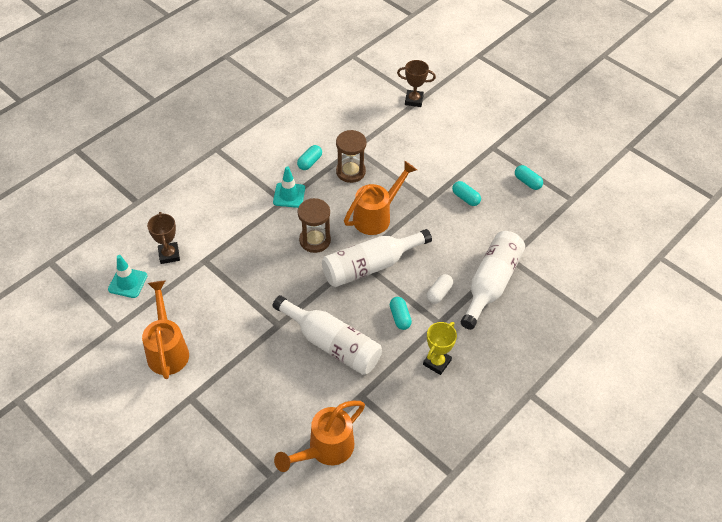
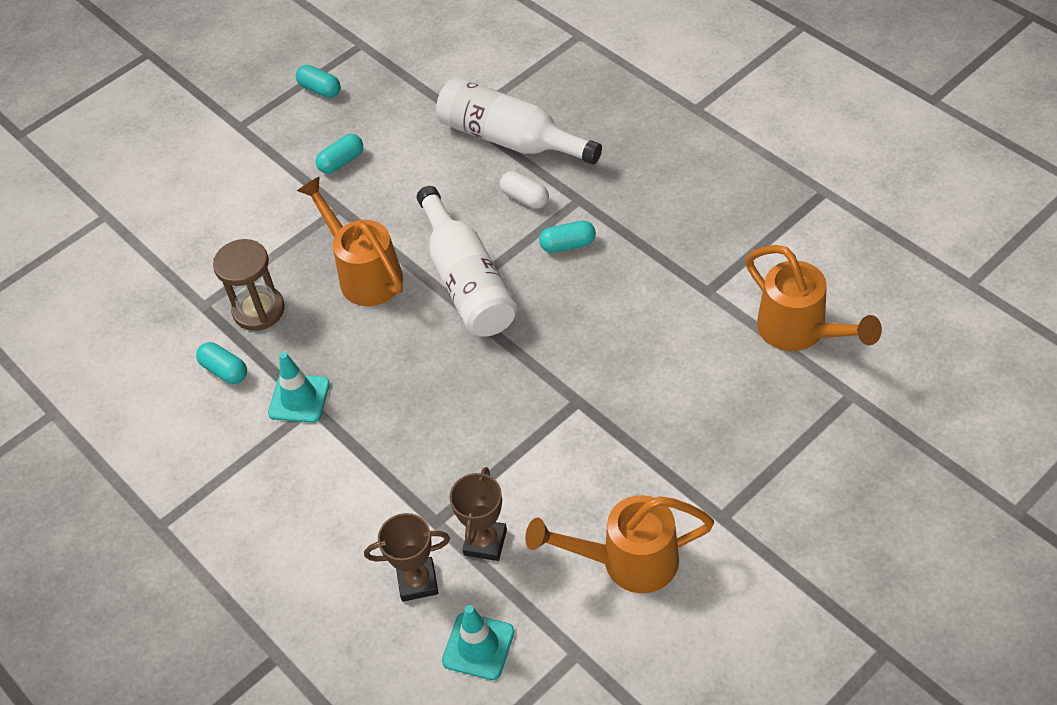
camera: 80 degrees left, 0 degrees up
(315, 240) = (406, 357): brown hourglass -> none
(332, 344) = (616, 328): white bottle -> none
(414, 100) = (106, 222): brown trophy -> brown trophy (485, 542)
(437, 362) = (648, 203): yellow trophy -> none
(527, 182) = (320, 89): turquoise capsule -> turquoise capsule turned 75 degrees clockwise

